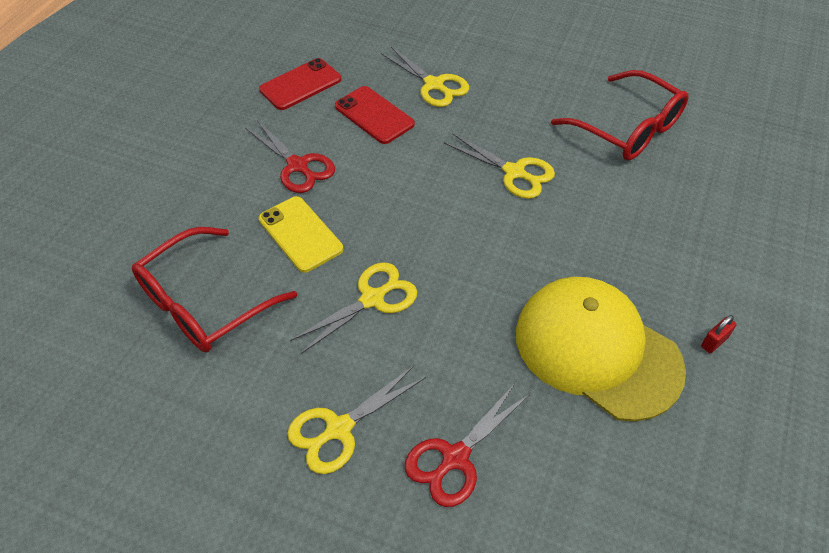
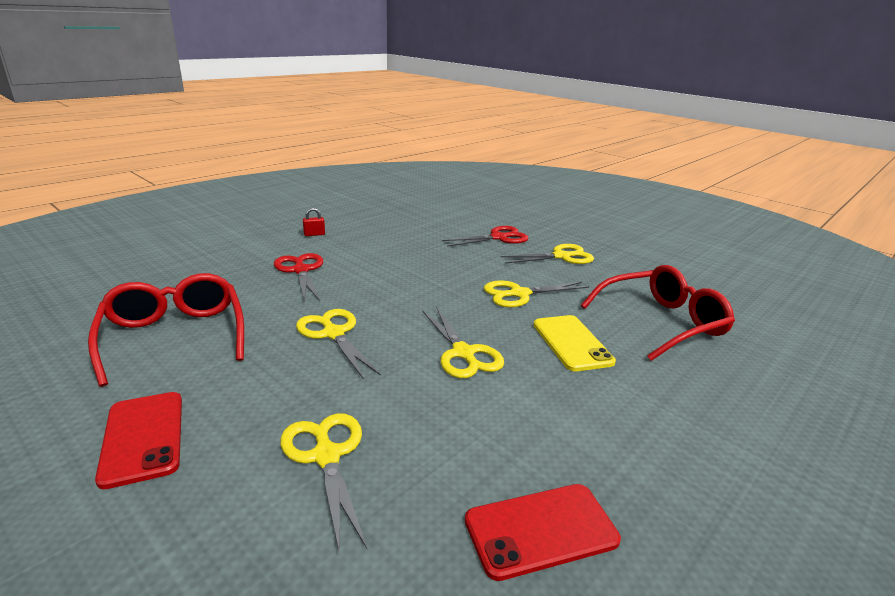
camera: 160 degrees left, 25 degrees down
(297, 166) = (566, 402): red scissors -> red scissors (301, 270)
(374, 115) = (443, 436): red phone -> red phone (143, 437)
(393, 187) = (463, 353): none -> yellow scissors
(597, 350) = (385, 246): yellow cap -> none

